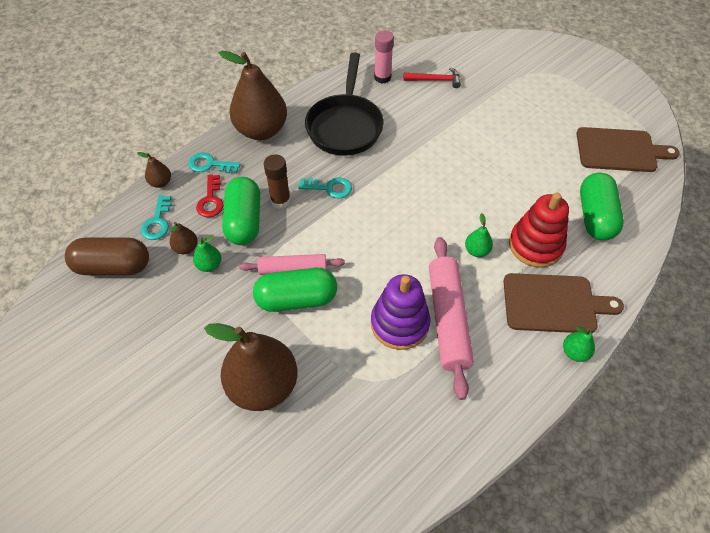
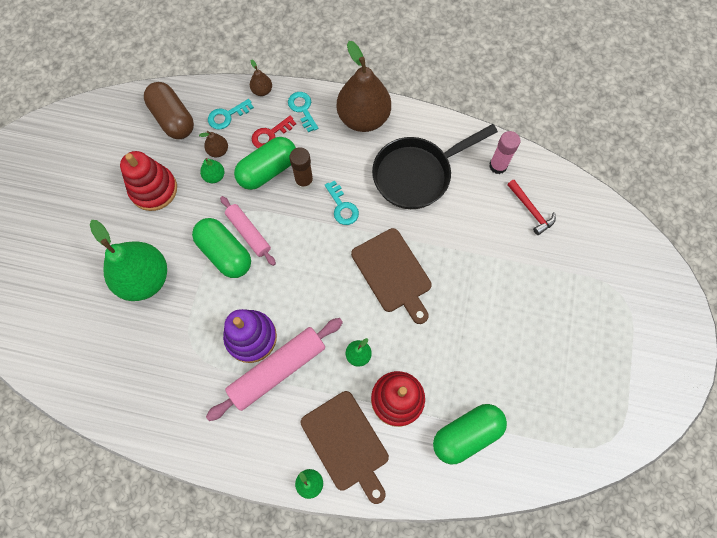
camera: 55 degrees right, 15 degrees up
(172, 324) = (153, 189): none -> red stacking toy
(263, 385) = (145, 279): brown pear -> green pear
(619, 150) = (569, 419): brown cutting board -> brown cutting board (393, 273)

